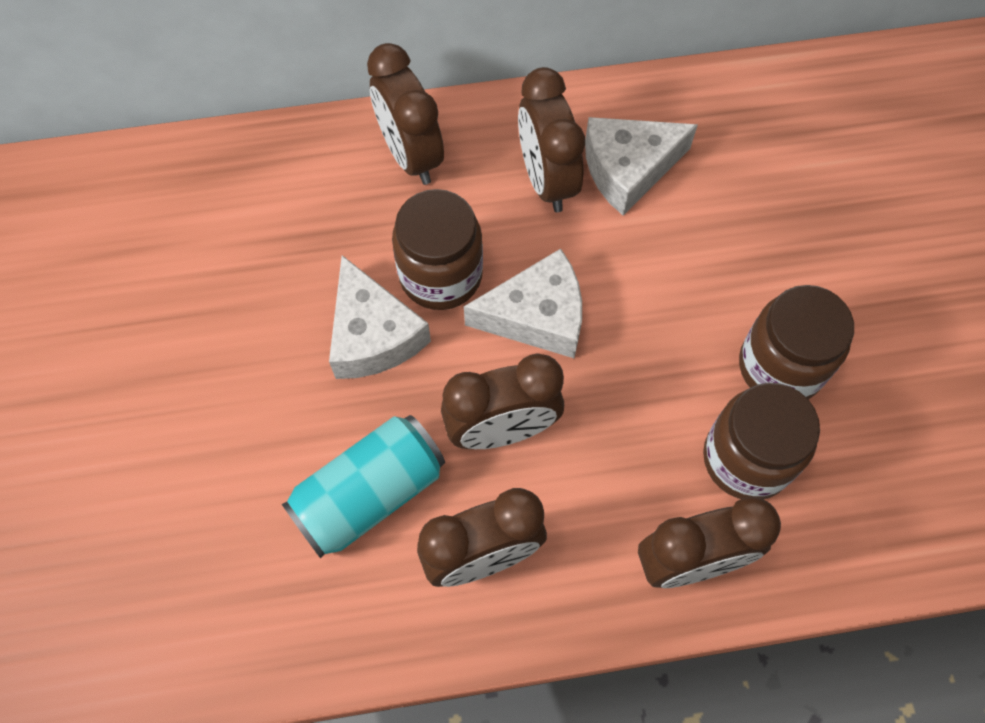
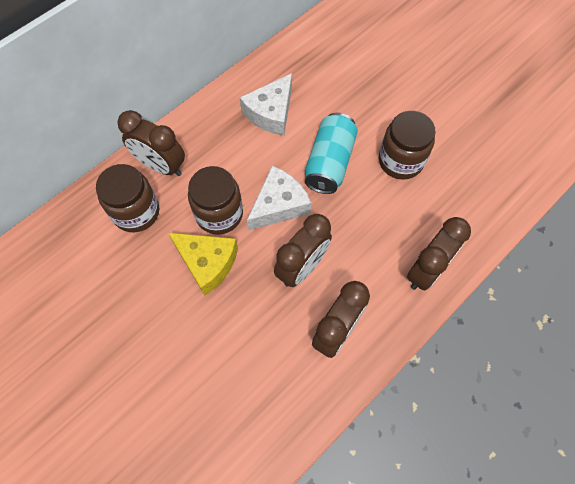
camera: 35 degrees left, 0 degrees up
(369, 494) = (262, 339): turquoise can -> turquoise can (329, 163)
(373, 335) = (207, 263): white cheese -> yellow cheese
(546, 180) = (236, 139): brown clock -> none
(746, 459) = (416, 210): brown jar -> brown jar (136, 212)

